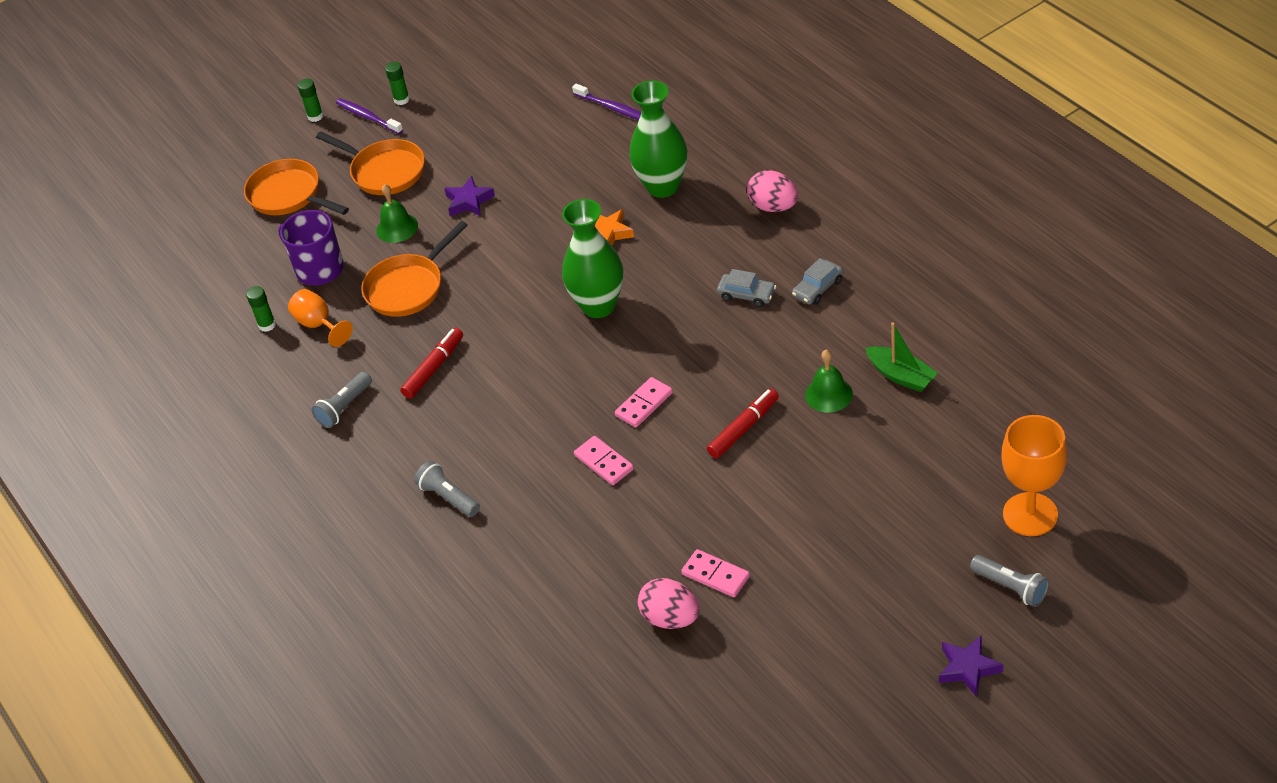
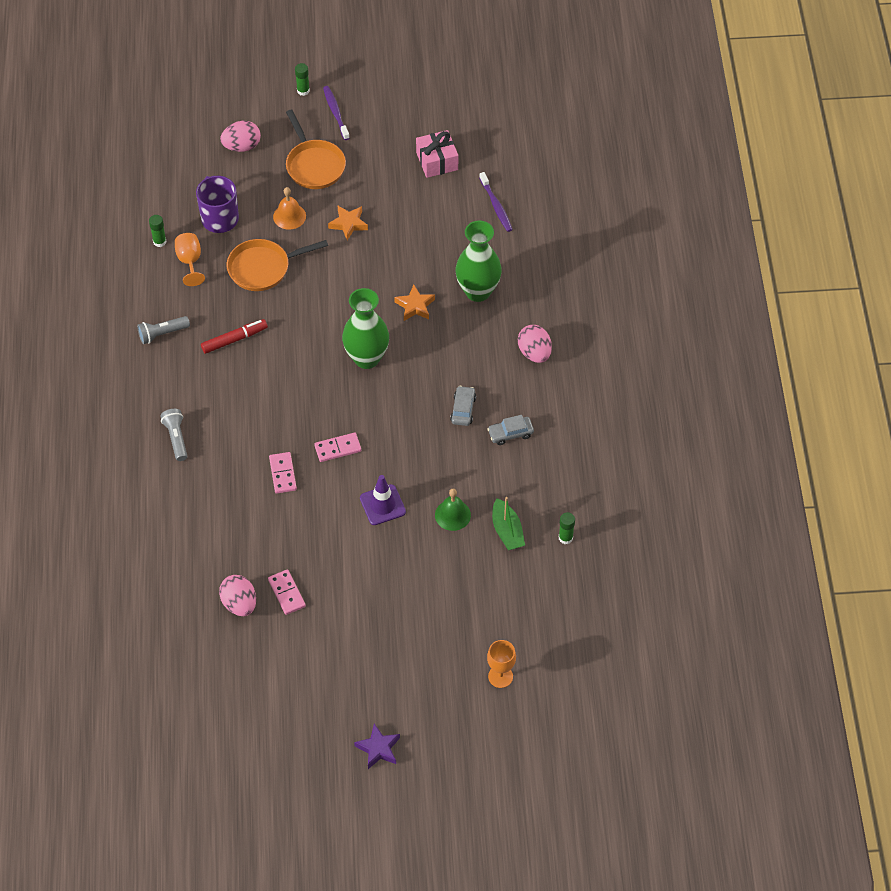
camera: 25 degrees right, 10 degrees up
(289, 195) = (242, 146): orange pan -> pink egg
(397, 228) = (289, 216): green bell -> orange bell
(401, 100) = (367, 111): green glue stick -> green glue stick (565, 538)
(469, 201) = (348, 224): purple star -> orange star
(515, 103) = (437, 161): none -> pink gift
(743, 428) = (382, 505): red marker -> purple traffic cone
(747, 295) = (463, 409): grey car -> grey car turned 135 degrees counterclockwise
(1011, 587) = (447, 715): grey flashlight -> none
(1030, 514) = (500, 676): orange goblet -> orange goblet, size x0.62

